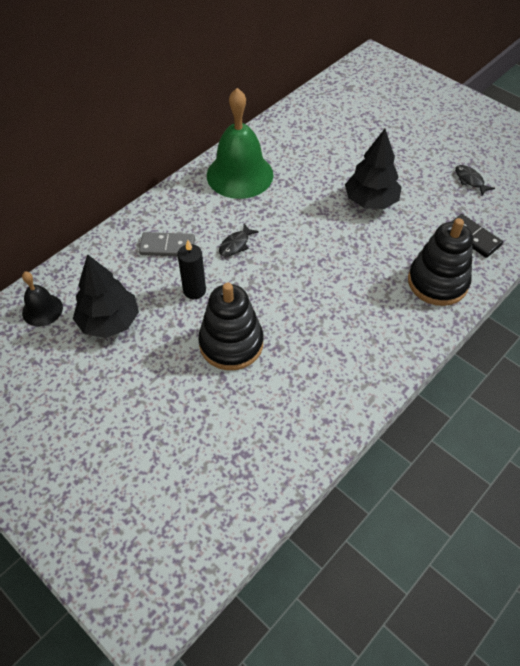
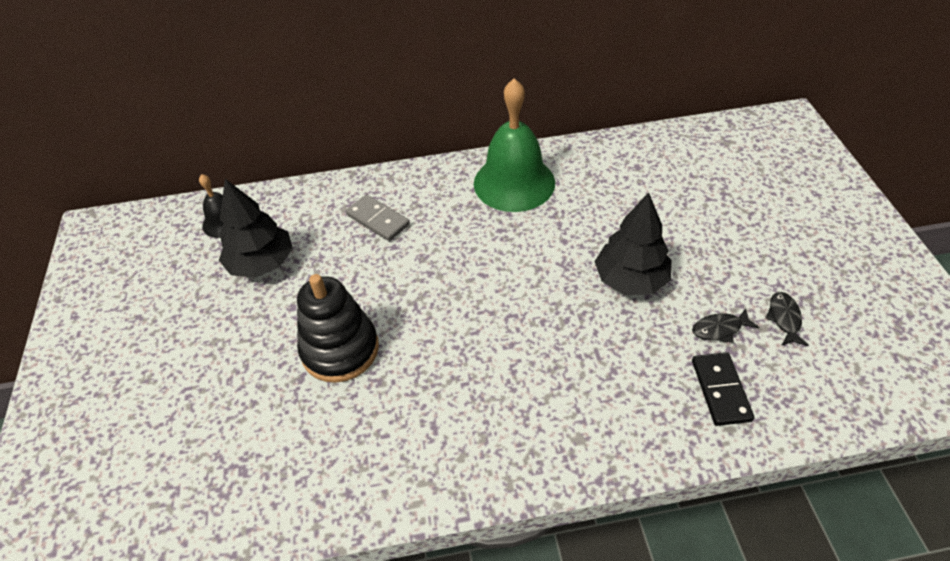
camera: 40 degrees right, 5 degrees down
(194, 290) = (359, 276): black candle -> none
(235, 245) = (441, 252): black fish -> black fish (719, 329)
(437, 282) = (622, 418): black stacking toy -> none

